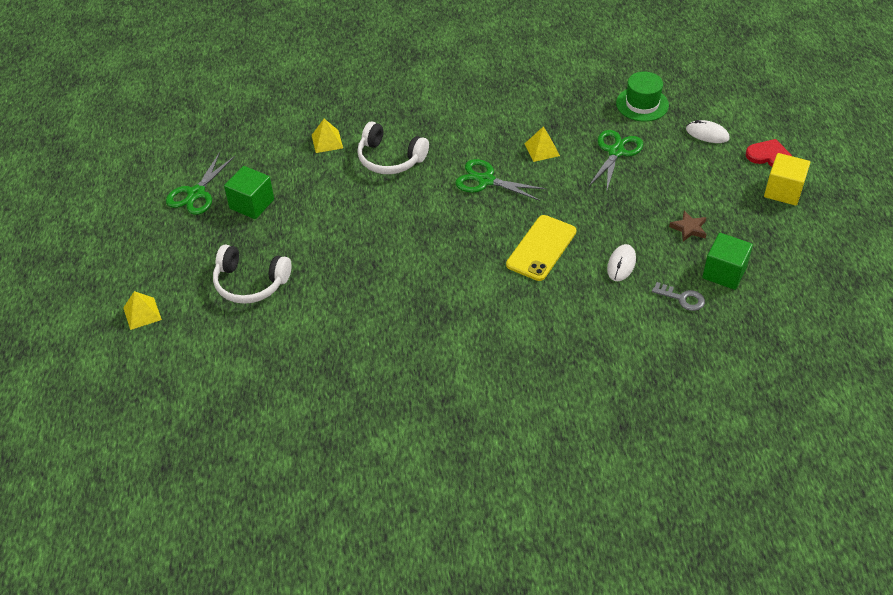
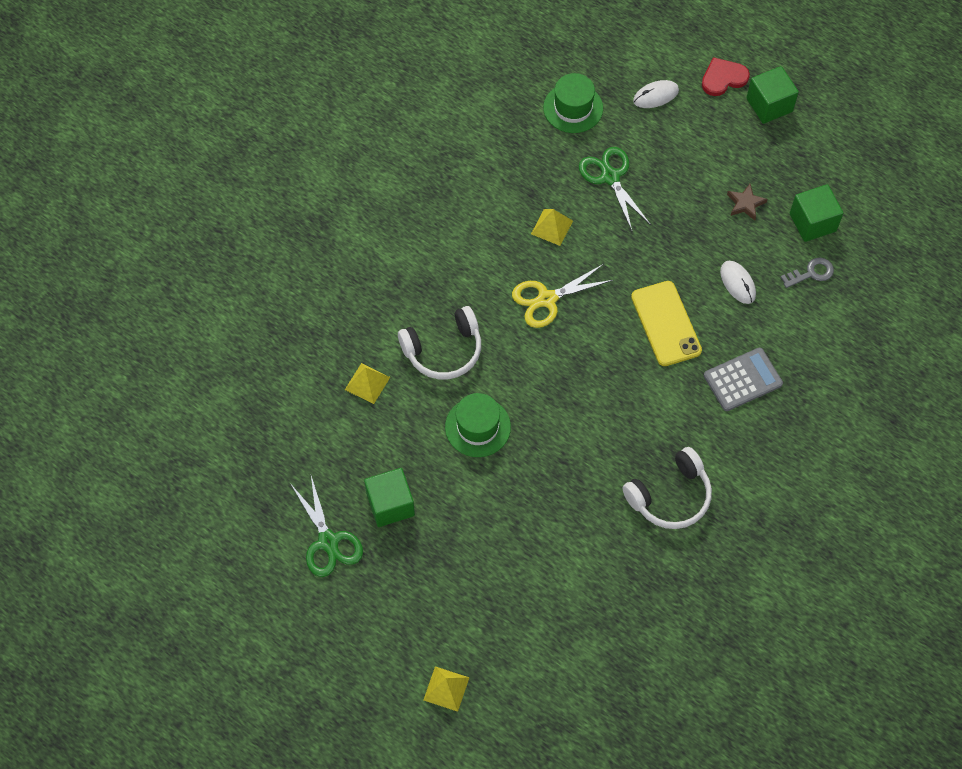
camera: 50 degrees left, 15 degrees up
(250, 283) = (492, 574): white headphones -> white headphones (670, 496)
(352, 208) = (477, 427): none -> green hat
(486, 180) = (547, 299): green scissors -> yellow scissors
(548, 316) = (742, 380): none -> grey calculator
(783, 191) = (769, 105): yellow cube -> green cube

